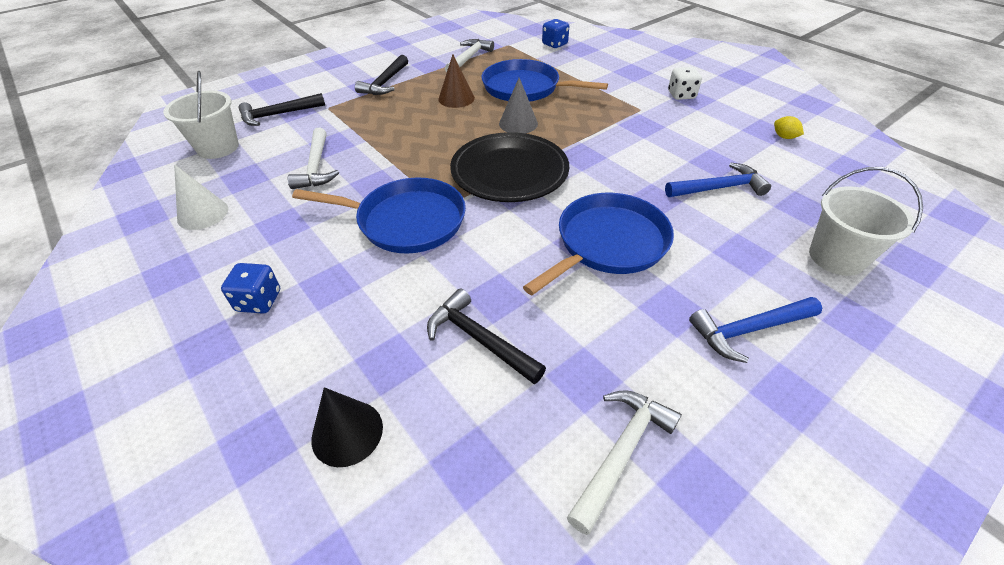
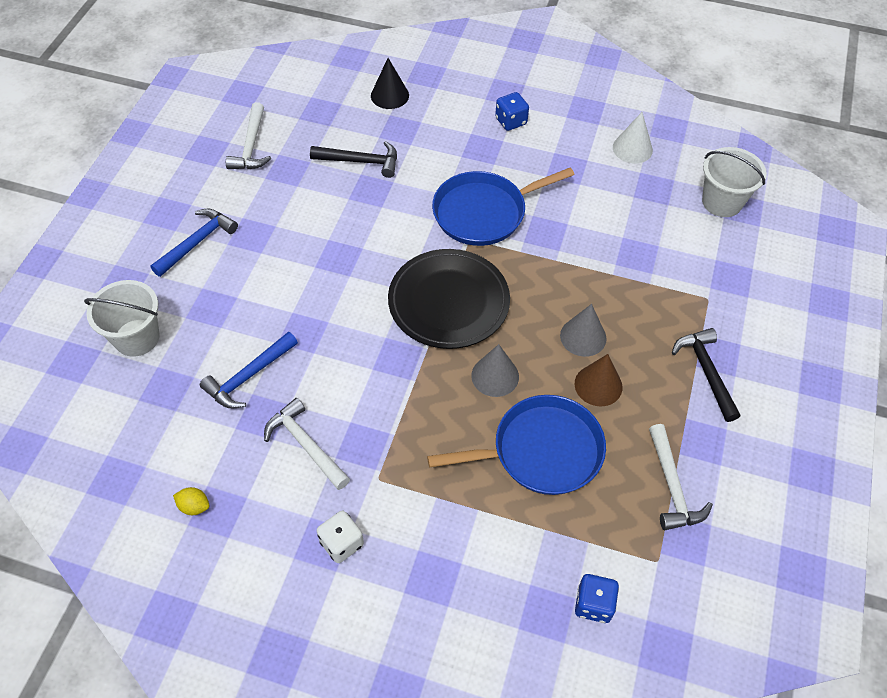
camera: 145 degrees right, 10 degrees up
(278, 114) = (736, 264): black hammer -> none
(316, 167) = (614, 225): white hammer -> white hammer (306, 445)
(435, 120) = (583, 337): none -> grey cone
(608, 243) = (319, 266): blue pan -> none

